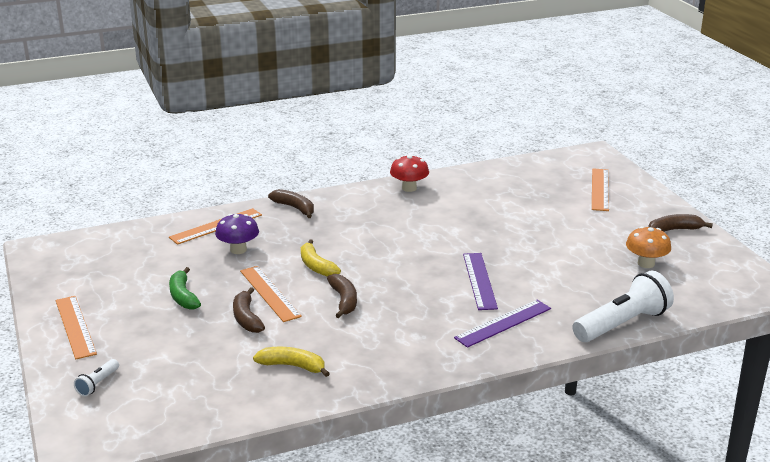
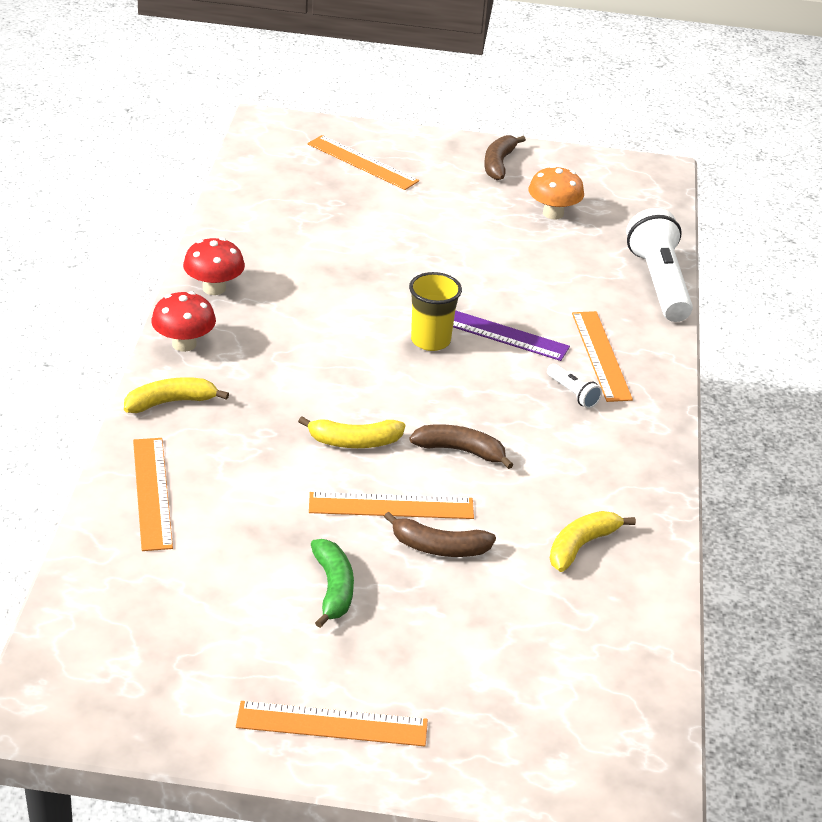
camera: 65 degrees left, 10 degrees up
(98, 384) = (505, 738): white flashlight -> white flashlight (573, 393)
(183, 296) = (333, 588): green banana -> green banana turned 105 degrees counterclockwise
(238, 250) = (245, 495): purple mushroom -> none
(295, 208) = (171, 402): brown banana -> yellow banana
(349, 196) = (184, 344): none -> red mushroom
(442, 261) = (430, 340): none -> yellow cup
(503, 323) = (601, 355): purple ruler -> orange ruler

